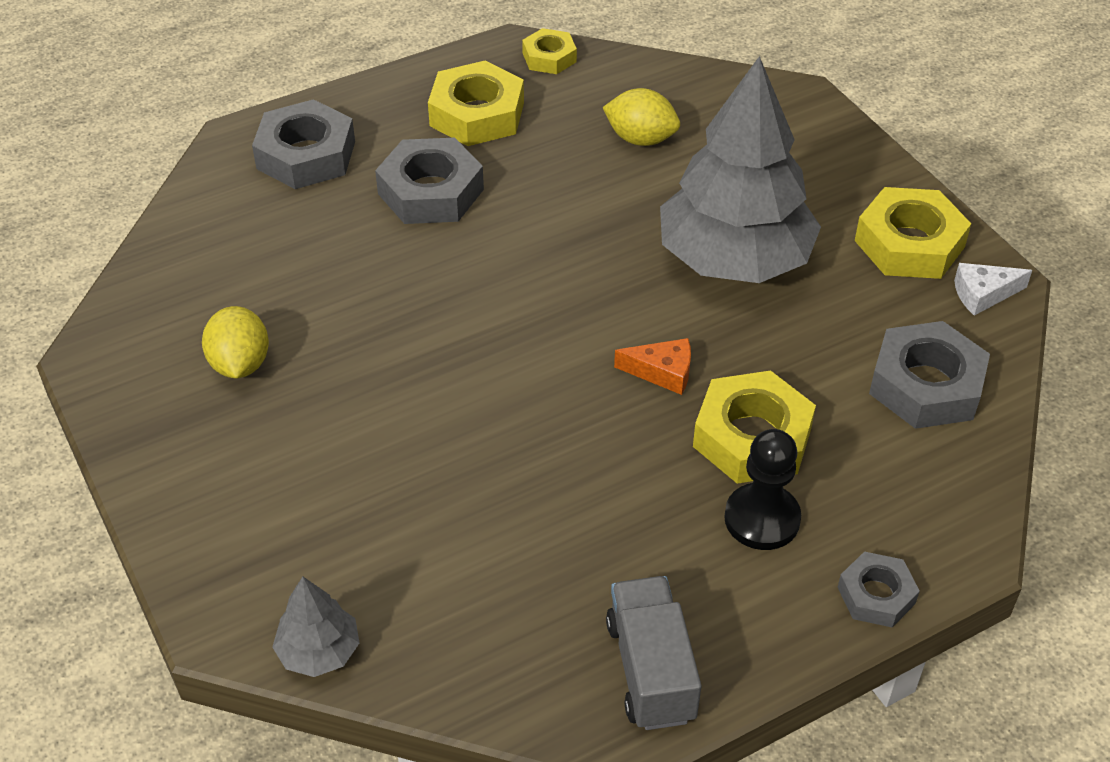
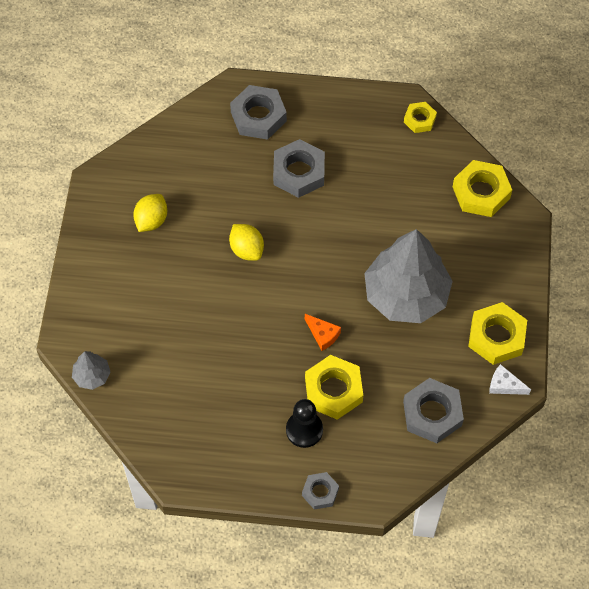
camera: 35 degrees right, 15 degrees up
(477, 114) = (356, 137): yellow nut -> yellow nut (481, 192)
(640, 139) = (422, 198): yellow lemon -> yellow lemon (247, 249)
(651, 670) = (206, 464): grey truck -> none

